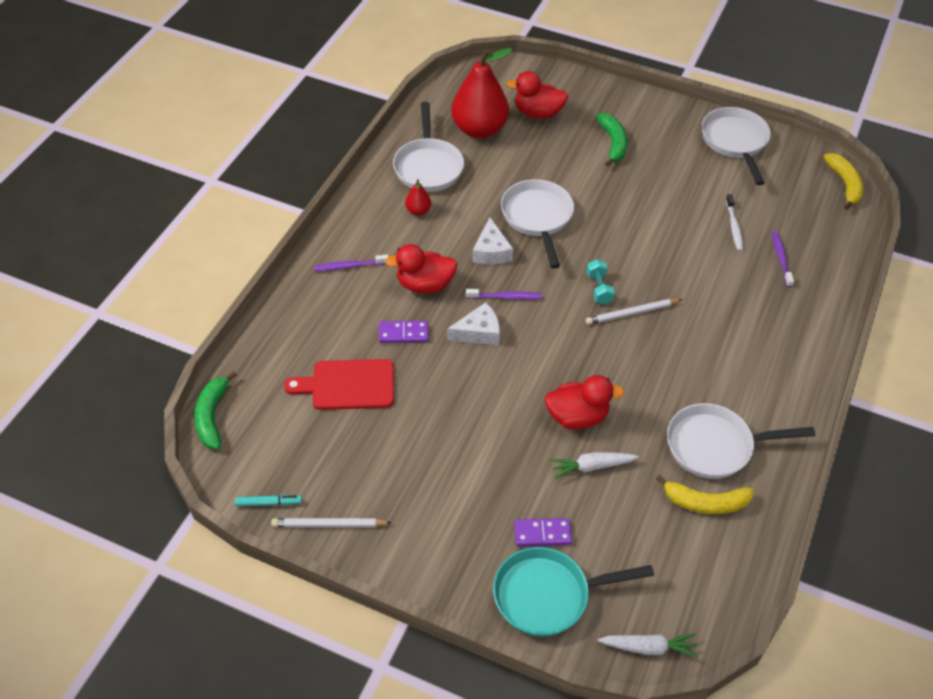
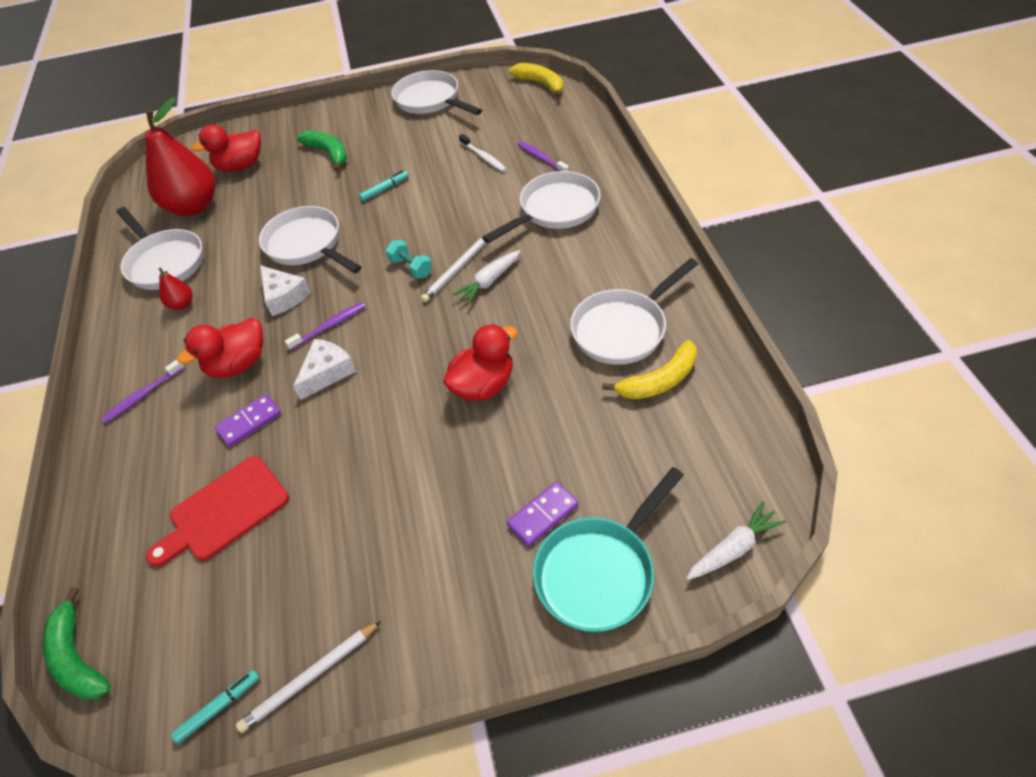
camera: 30 degrees left, 0 degrees up
(592, 466) = (535, 419): white carrot -> white carrot (489, 281)
(632, 206) = (385, 189): none -> turquoise marker
(751, 313) = (555, 210): none -> white pan

